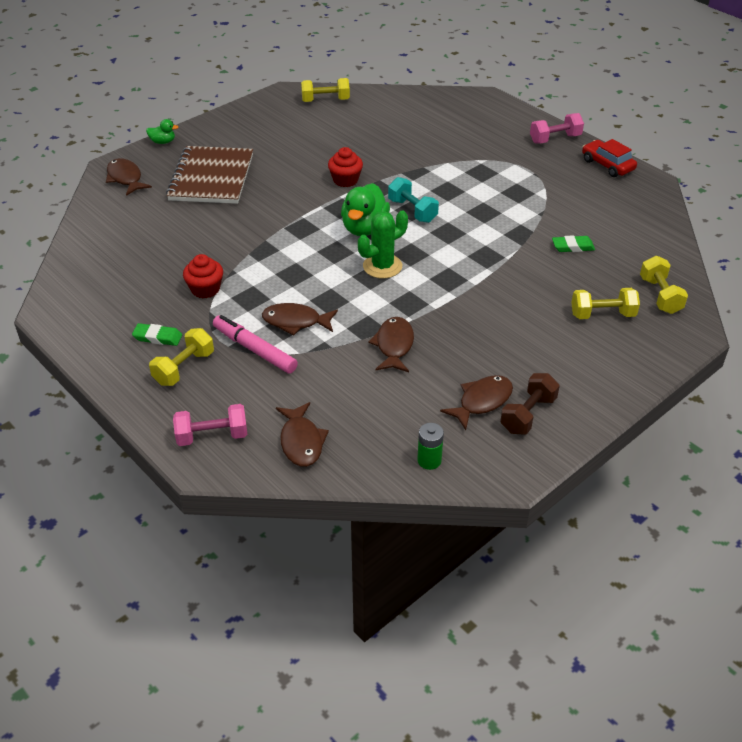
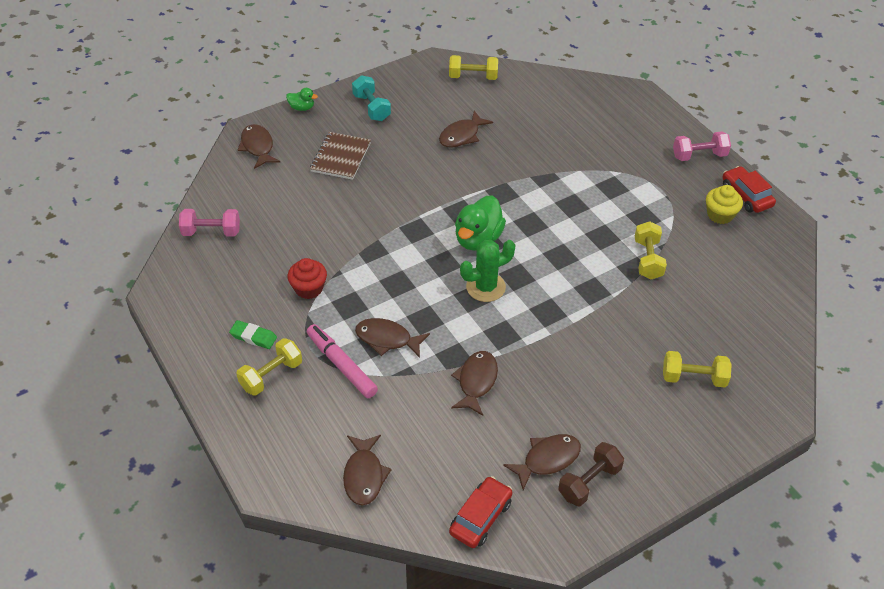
camera: 10 degrees right, 5 degrees up
(211, 177) = (340, 157): brown notebook -> brown notebook, size x0.64
(212, 436) = (282, 455): pink dumbbell -> pink dumbbell (211, 232)
(327, 147) = (462, 135): none -> brown fish
(345, 180) = (472, 178): red cupcake -> none
(412, 211) = (530, 225): turquoise dumbbell -> turquoise dumbbell (371, 108)
(429, 460) = (480, 517): green battery -> red car
(573, 247) = (684, 292): green eraser -> none
(588, 182) = (720, 215): none -> yellow cupcake
(660, 296) = (759, 364): yellow dumbbell -> yellow dumbbell (648, 259)

